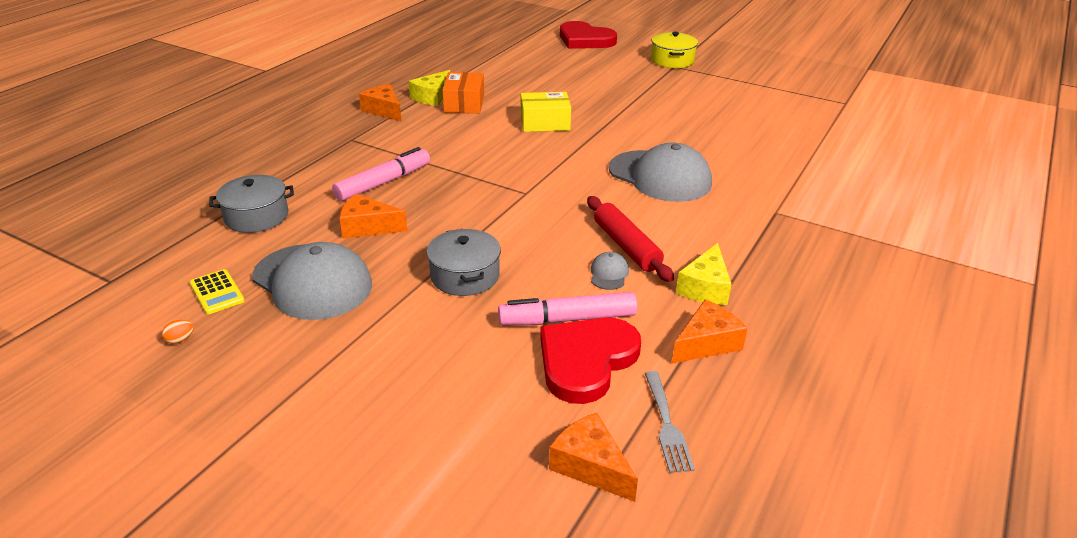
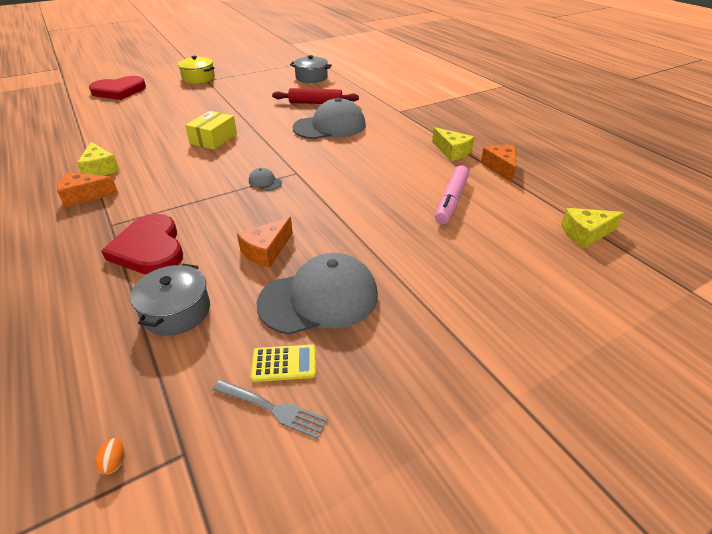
camera: 60 degrees left, 5 degrees up
(180, 340) = (342, 404): orange egg -> orange egg (114, 462)
(384, 183) = (207, 226): pink marker -> none
(464, 103) = (135, 159): orange box -> none
(465, 276) = (374, 224): grey pot -> grey pot (311, 77)
(586, 361) = (495, 207): red heart -> red heart (150, 249)
(590, 466) = (585, 233): orange cheese -> yellow cheese
(609, 274) = (416, 174): grey cap -> grey cap (265, 182)
(626, 246) = (393, 160): red rolling pin -> red rolling pin (315, 103)
(667, 425) = (561, 200): grey fork -> grey fork (273, 409)

